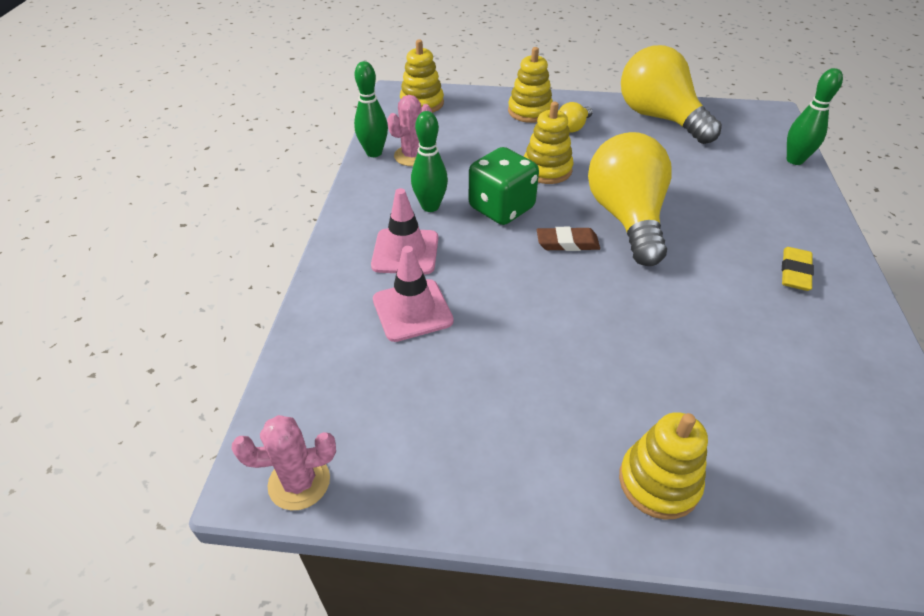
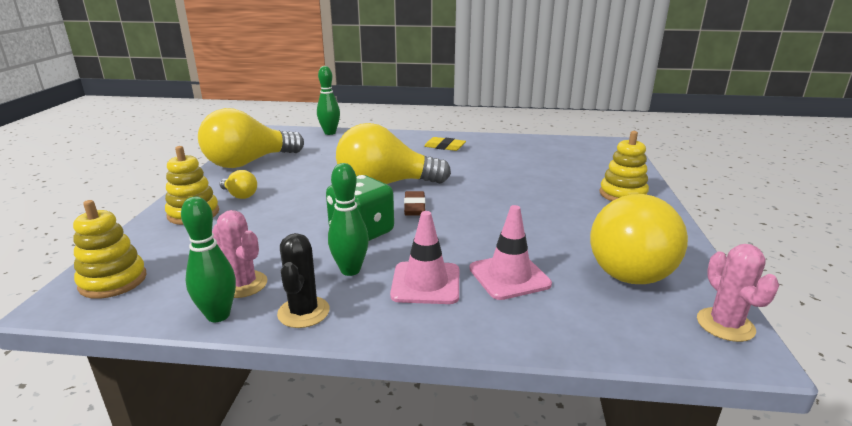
camera: 90 degrees left, 20 degrees down
(371, 189) = (303, 312): none -> black cactus
(429, 422) = (627, 265): none -> yellow light bulb
(547, 170) = (306, 210): yellow stacking toy -> none

